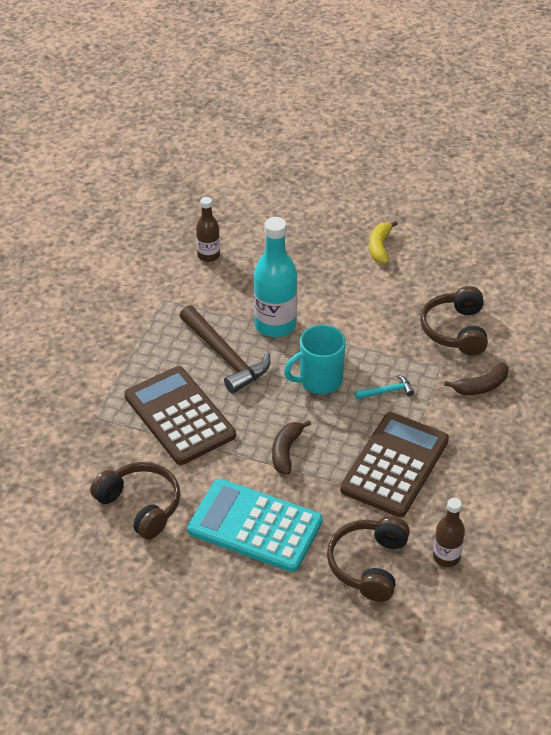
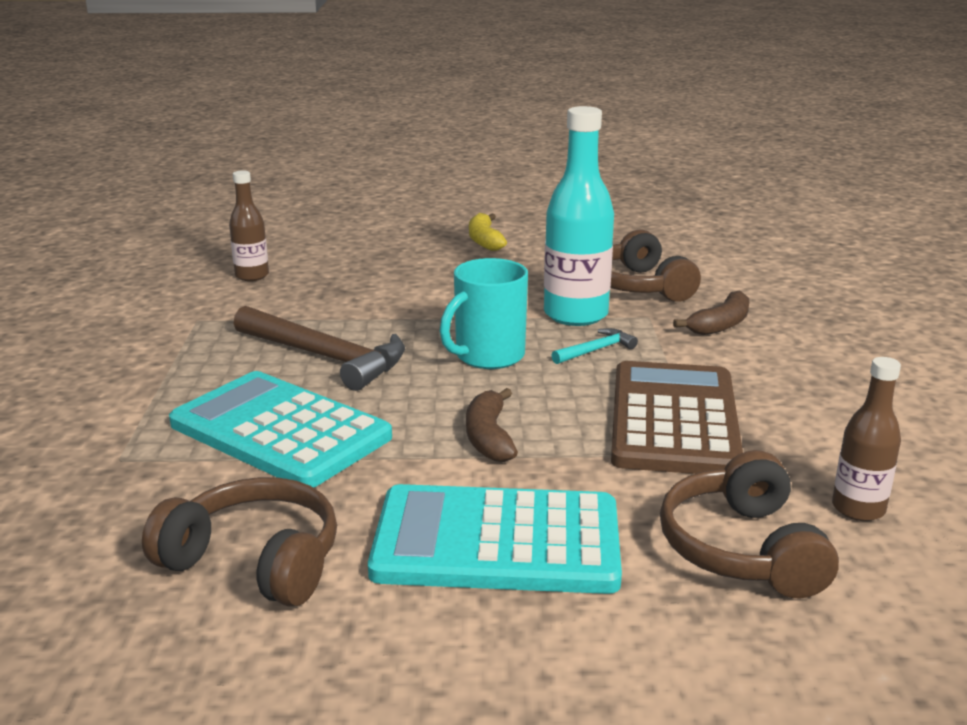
camera: 20 degrees left, 20 degrees down
(179, 416) = (280, 431): brown calculator -> turquoise calculator
(275, 325) = (386, 318): turquoise bottle -> turquoise bottle (575, 315)

